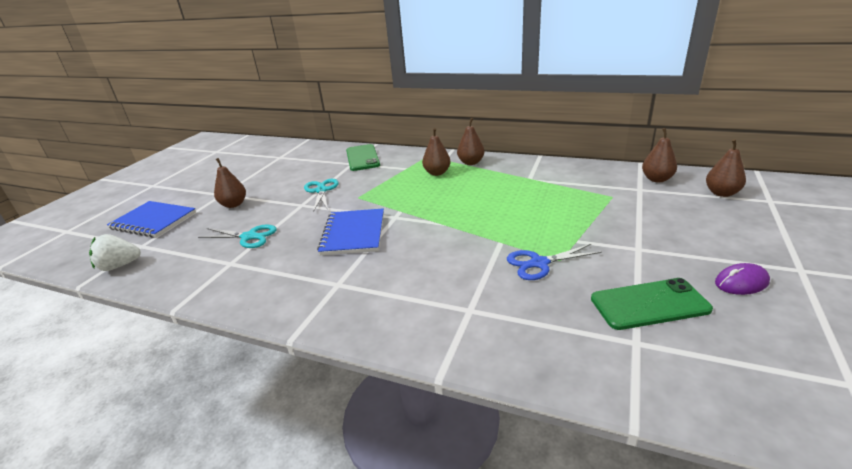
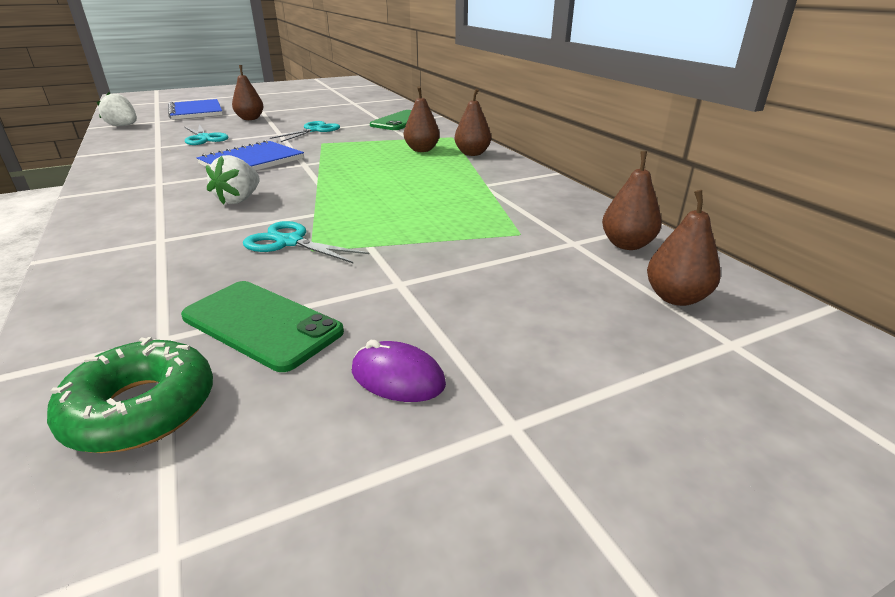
camera: 40 degrees right, 0 degrees up
(433, 260) = (239, 200): none -> white strawberry
(539, 263) = (290, 242): blue scissors -> turquoise scissors
(718, 367) = (141, 409): none -> green donut

